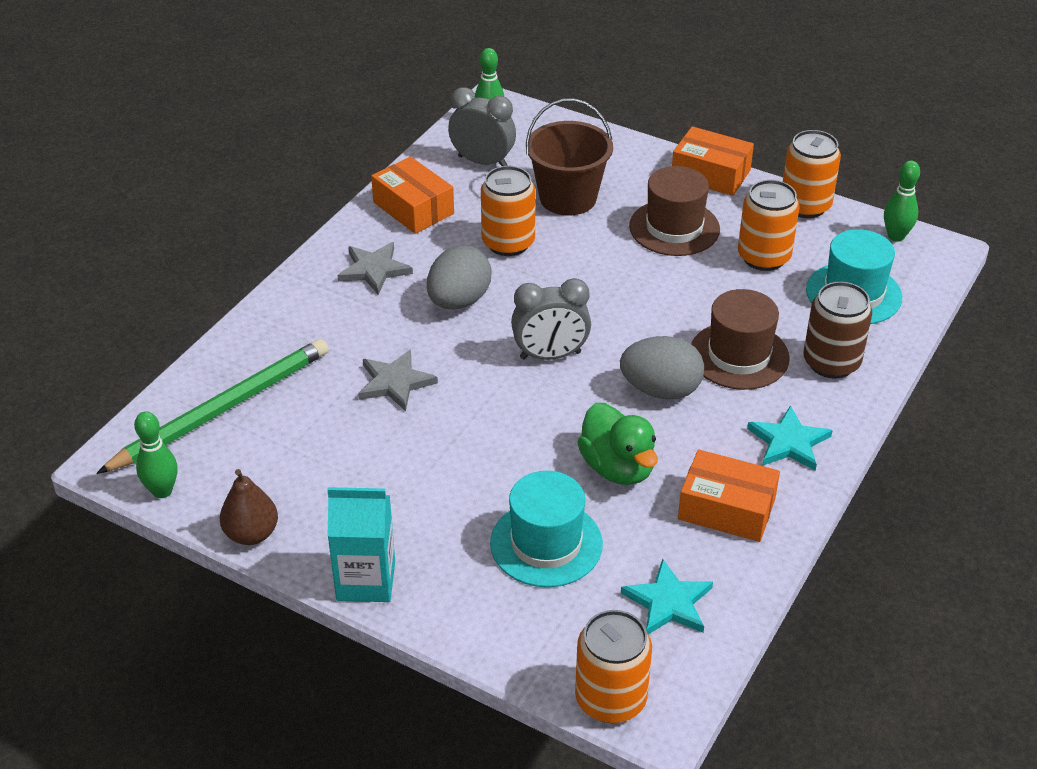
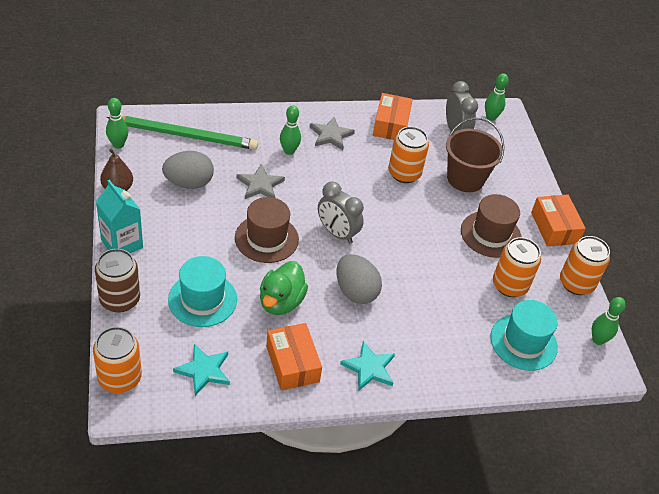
camera: 45 degrees right, 5 degrees up
(362, 323) = (289, 151): none -> green bowling pin
(459, 301) = (341, 177): grey egg -> grey egg (189, 183)
(739, 355) = (416, 313): brown hat -> brown hat (266, 238)
(831, 362) = (453, 358): brown can -> brown can (120, 299)

